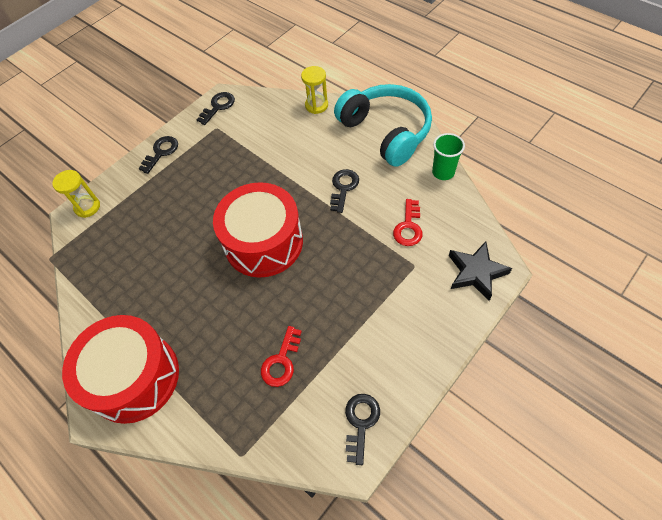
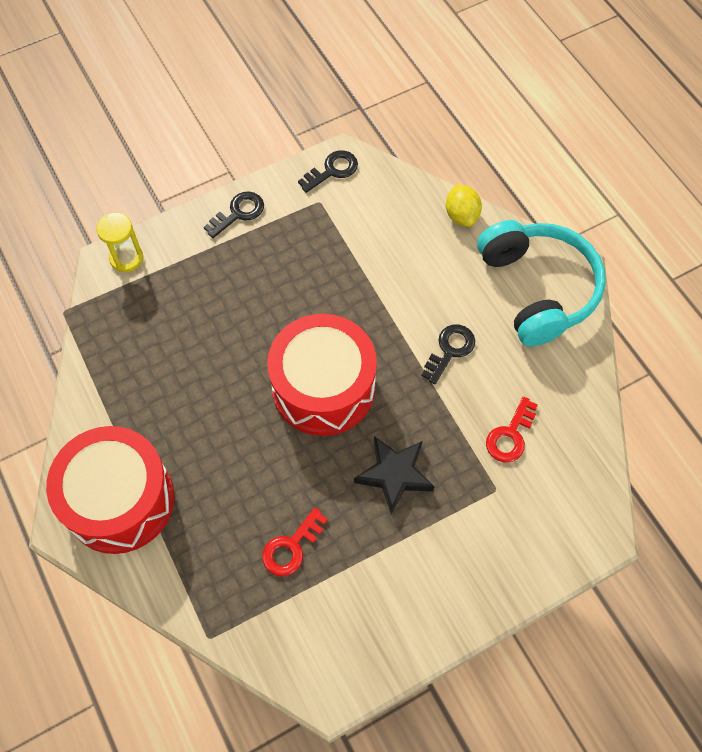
camera: 15 degrees right, 5 degrees up
(316, 105) = (461, 215): yellow hourglass -> yellow lemon
(360, 422) = (354, 654): black key -> none
(443, 172) = (587, 376): green cup -> none
(476, 272) = (568, 528): black star -> black star (394, 474)

